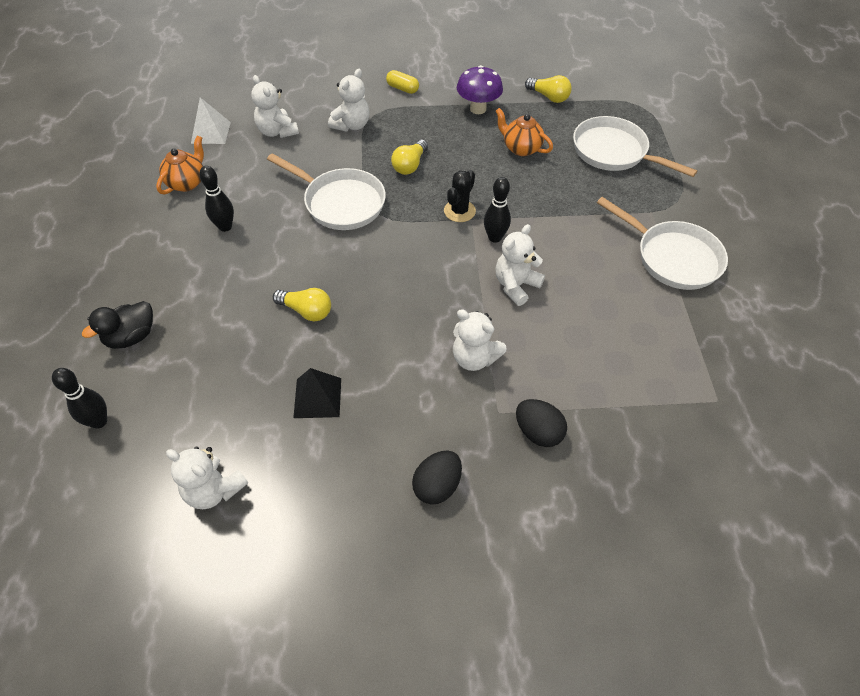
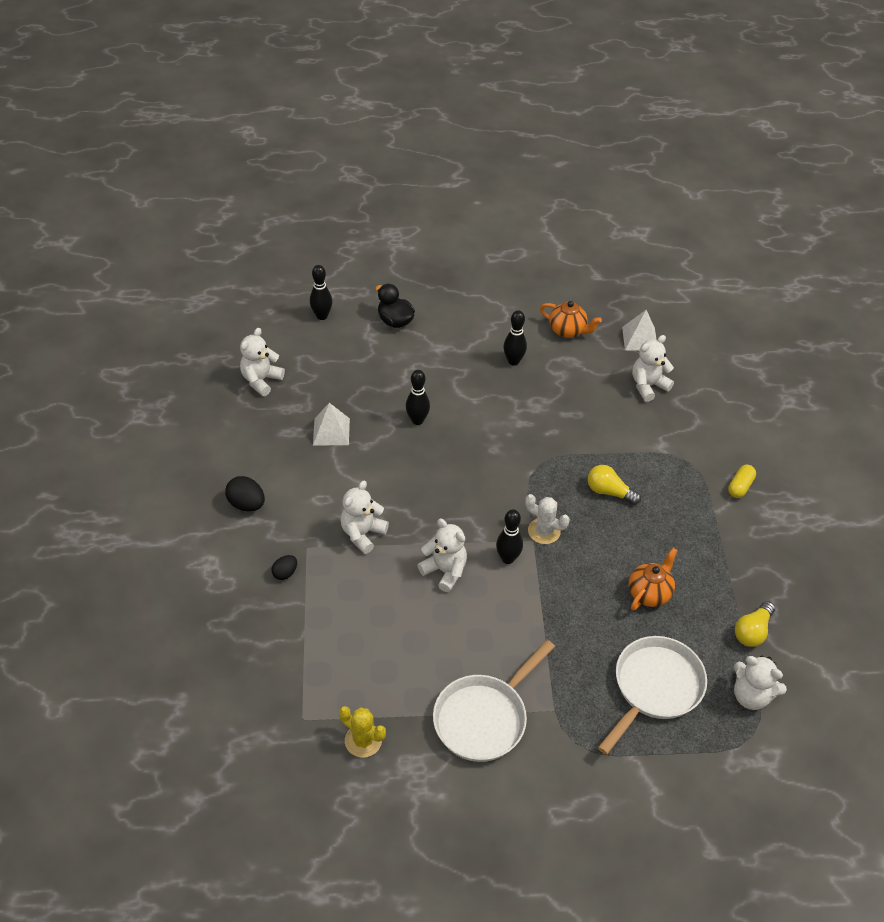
camera: 90 degrees right, 5 degrees down
(306, 311) = (417, 420): yellow light bulb -> black bowling pin
(317, 397) = (331, 431): black pyramid -> white pyramid
(340, 203) = (549, 438): white pan -> none
(351, 125) = (667, 443): white teddy bear -> white teddy bear (751, 695)
(459, 211) = (544, 531): black cactus -> white cactus
(478, 109) = (715, 556): purple mushroom -> none
(538, 432) = (285, 573): black egg -> black egg, size x0.63
(724, 347) = (363, 740): none -> yellow cactus

